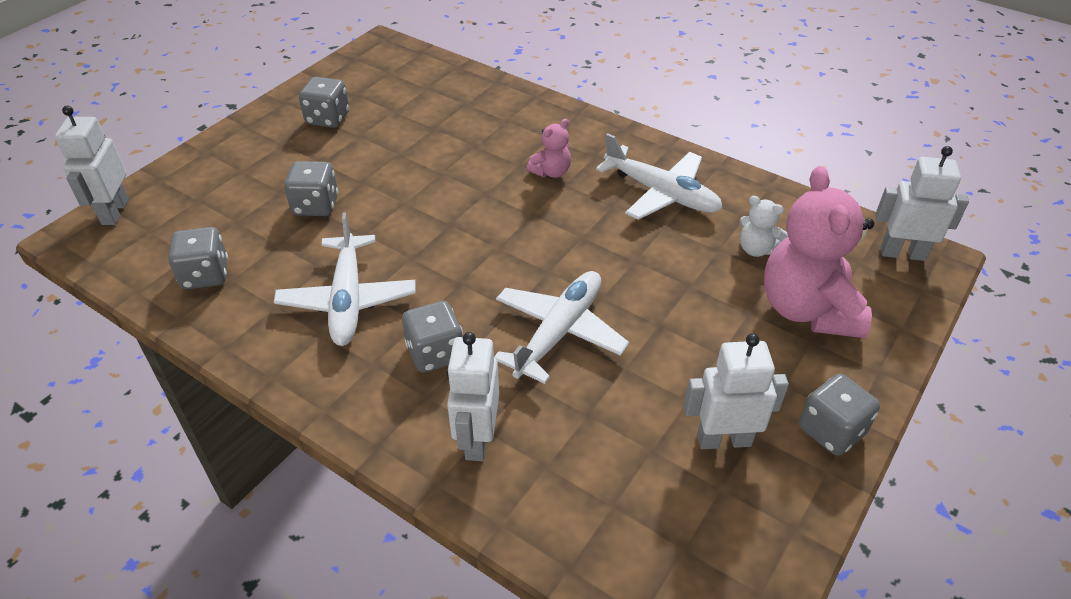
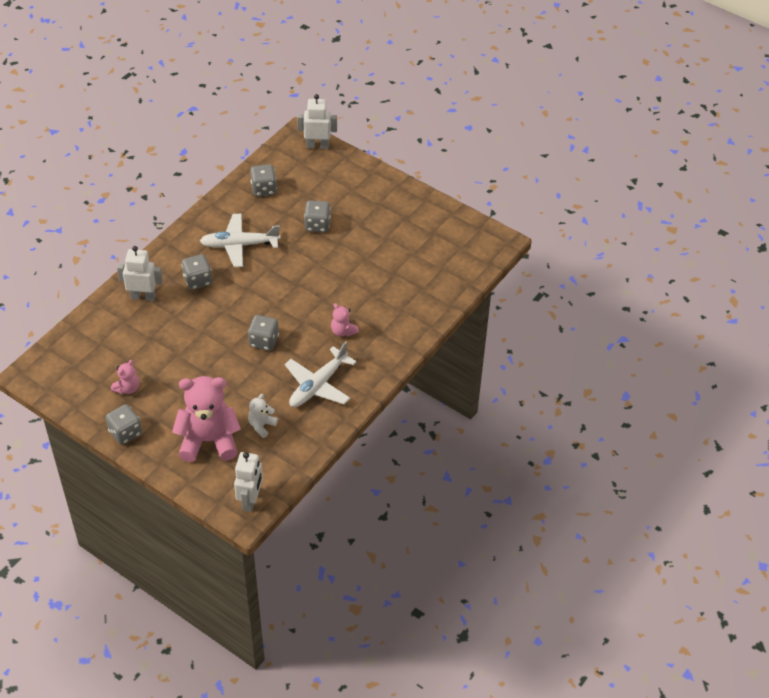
camera: 90 degrees right, 5 degrees up
(328, 118) = (405, 222): grey dice -> grey dice (264, 341)
(558, 332) = (205, 329): white plane -> none
(723, 440) = (127, 388): white robot -> pink teddy bear

